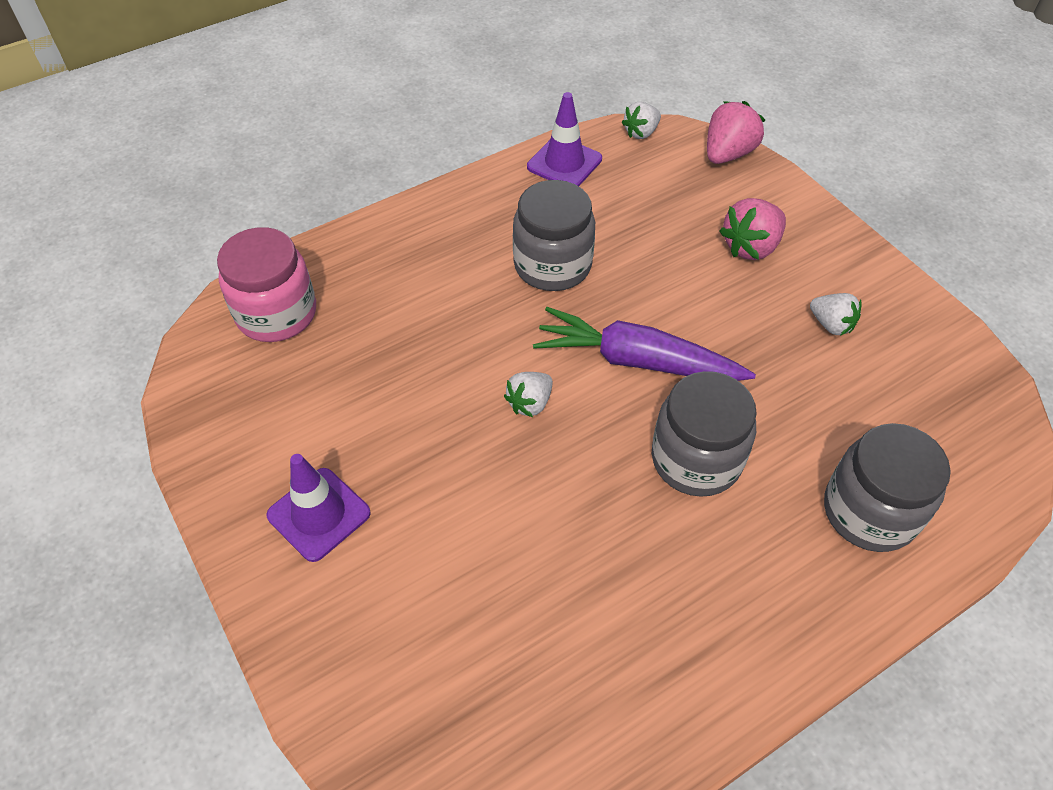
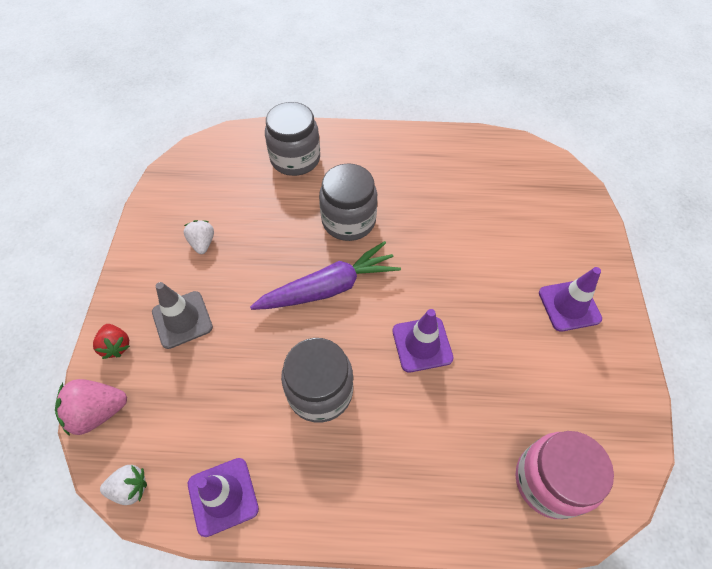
camera: 145 degrees left, 5 degrees up
(481, 362) = (422, 344): none -> purple traffic cone
(530, 403) = (411, 300): white strawberry -> none
(637, 361) = (328, 288): purple carrot -> purple carrot turned 75 degrees counterclockwise
(751, 247) = (182, 319): pink strawberry -> grey traffic cone
(780, 197) = (116, 346): none -> red strawberry

